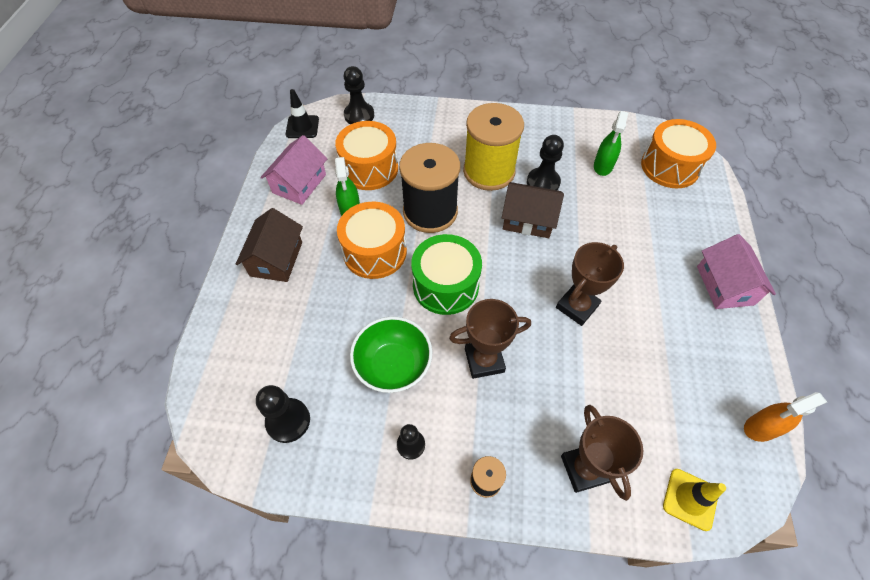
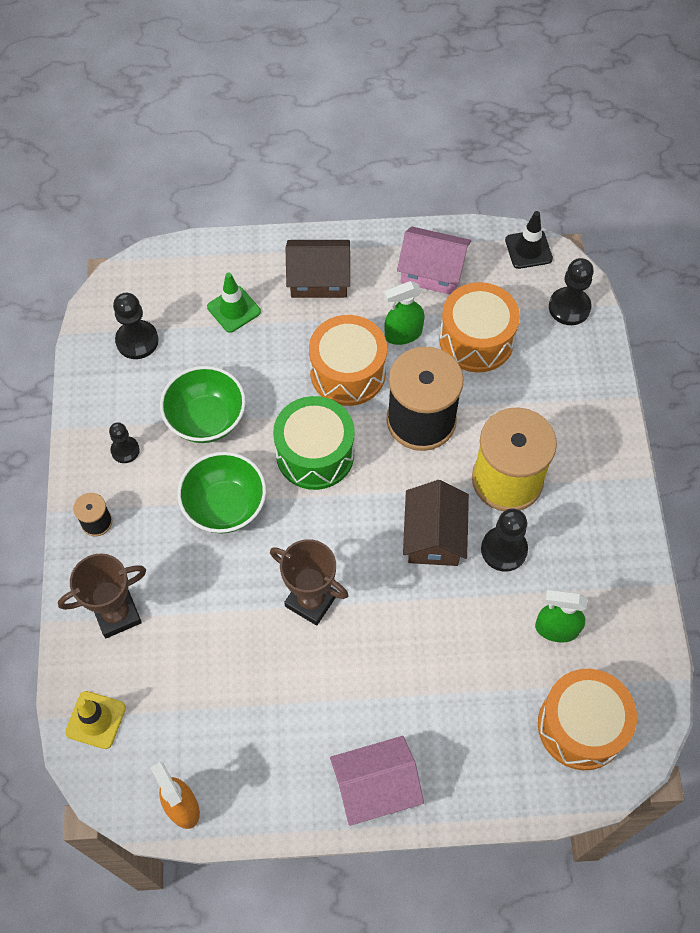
camera: 80 degrees right, 5 degrees up
(283, 329) = (234, 309): none -> green traffic cone
(484, 360) = (225, 506): brown trophy -> green bowl

